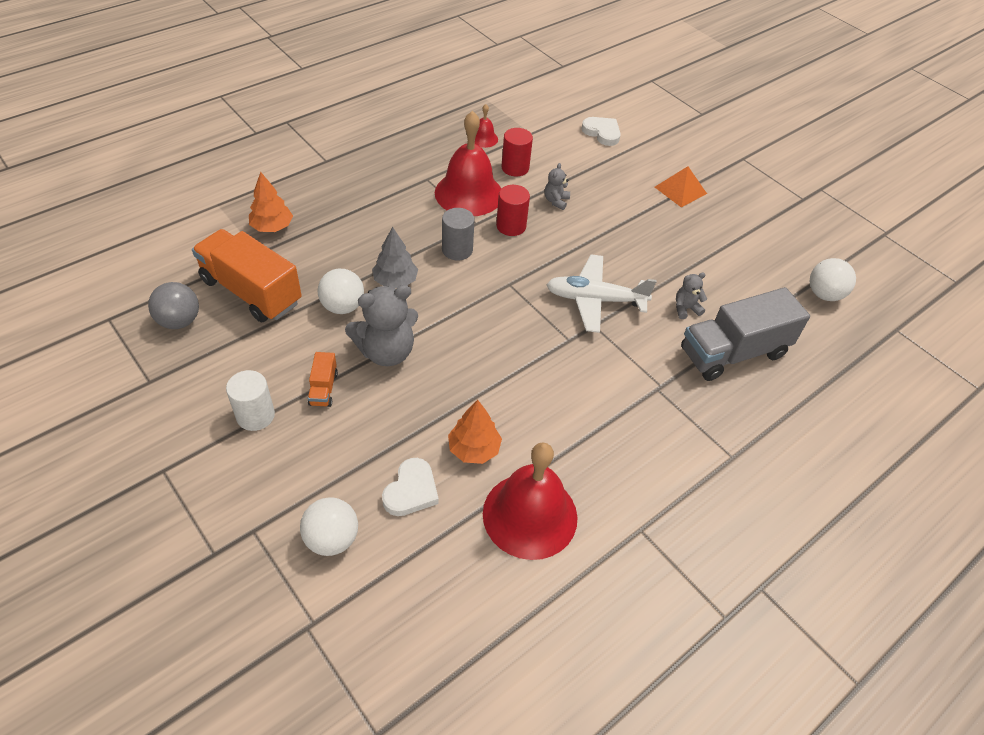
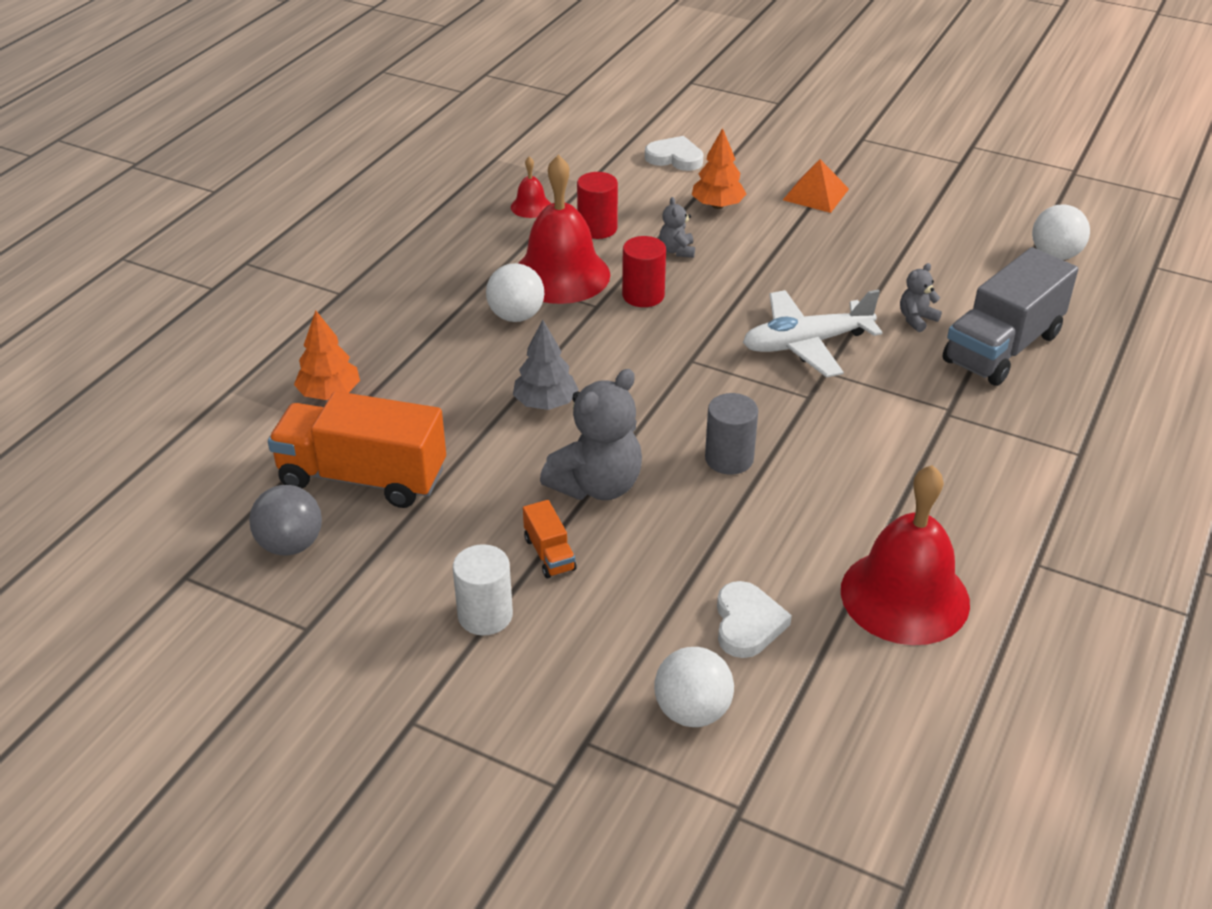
camera: 20 degrees left, 10 degrees down
(343, 306) = (500, 454): white ball -> white ball (516, 316)
(457, 250) = (596, 343): grey cylinder -> grey cylinder (729, 459)
(474, 449) = (787, 552): orange tree -> orange tree (717, 205)

